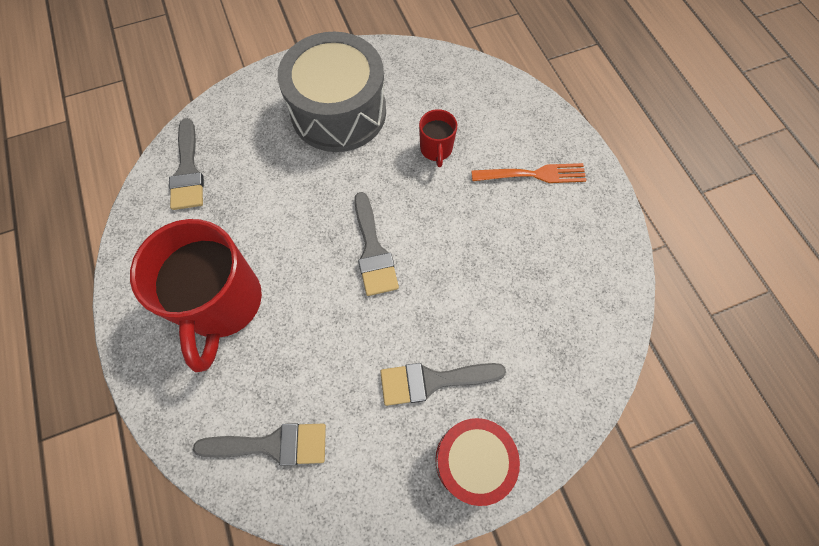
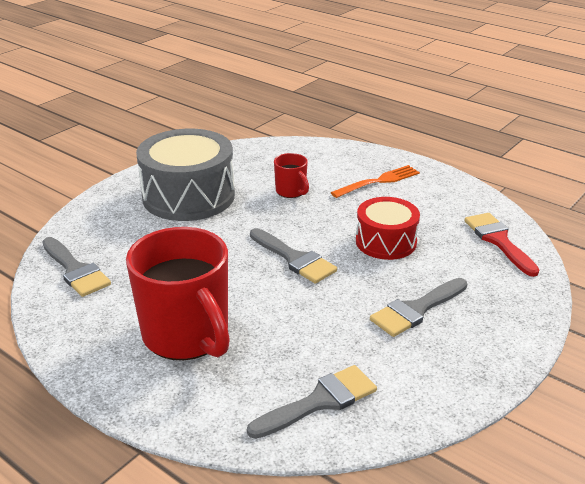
camera: 30 degrees left, 35 degrees down
(473, 460) = (492, 339): red drum -> red drum (386, 242)
(587, 328) = (498, 241): none -> red brush

